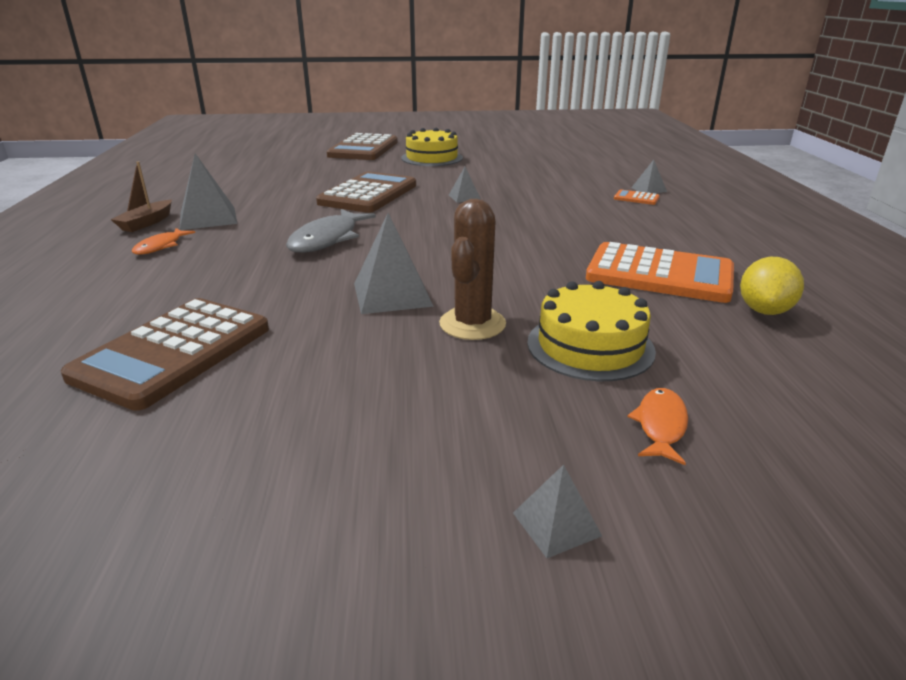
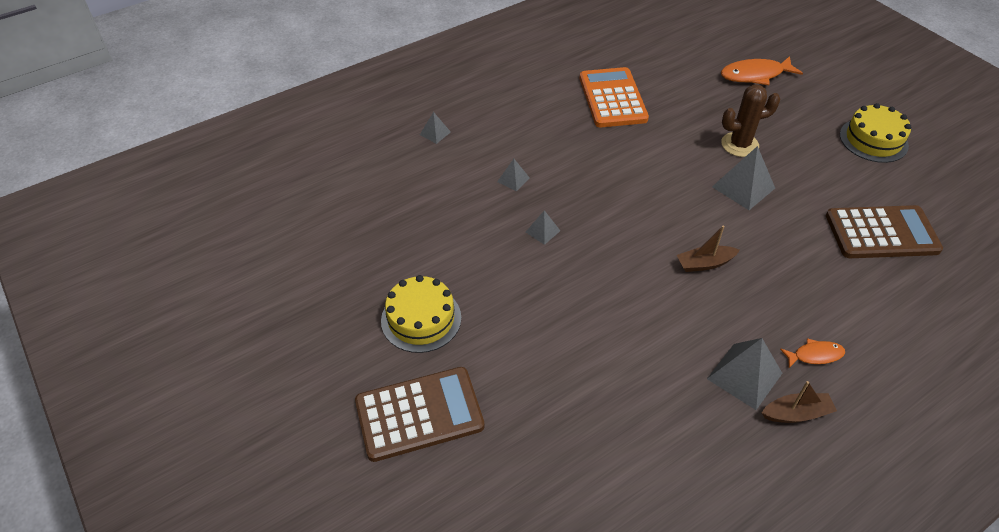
camera: 120 degrees left, 20 degrees up
(327, 239) = (705, 263): grey fish -> brown boat
(368, 194) = (588, 300): brown calculator -> none
(556, 524) = (828, 85): grey pyramid -> grey pyramid (513, 179)
(590, 346) = (718, 103): yellow cake -> yellow cake (873, 140)
(636, 198) = (466, 135): orange calculator -> none
(660, 425) = (755, 75): orange fish -> orange fish, size x1.76
(764, 310) = (626, 61): yellow lemon -> none

